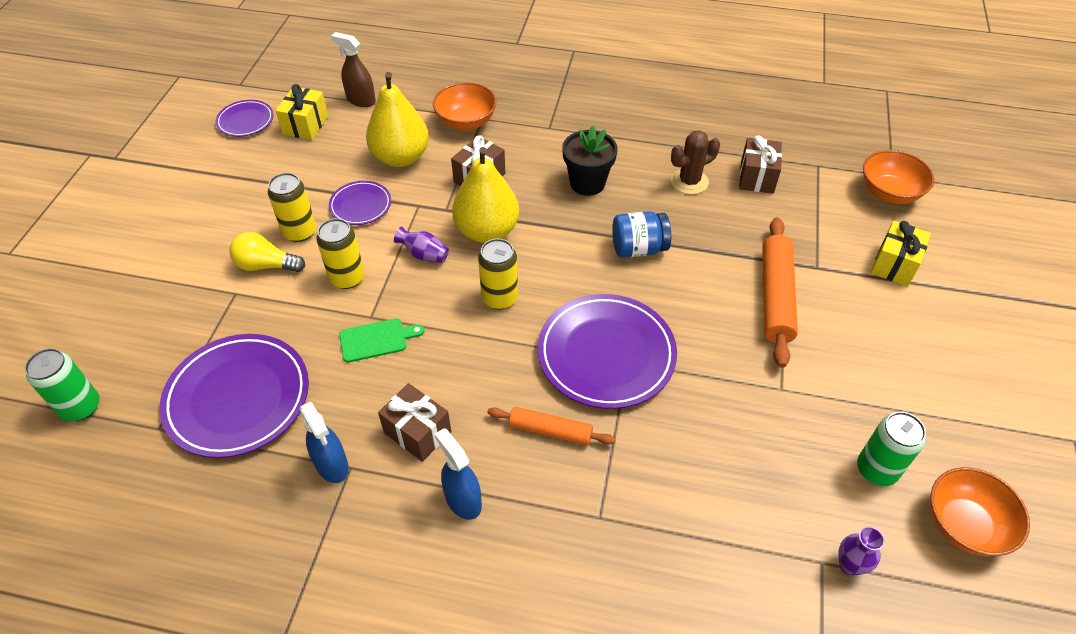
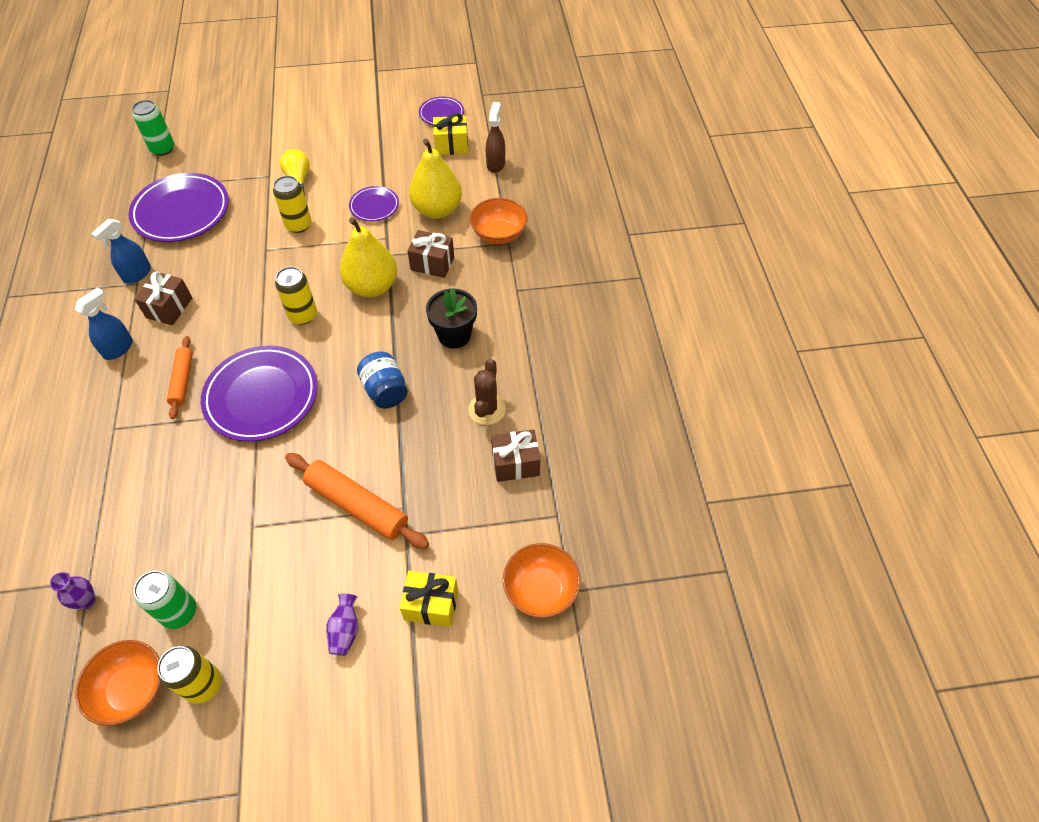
camera: 70 degrees right, 5 degrees up
(300, 232) = (336, 185): yellow can -> yellow can (203, 684)
(376, 340) = (245, 260): green cutting board -> none
(424, 255) = (334, 258): purple vase -> purple vase (345, 630)
(689, 181) = (486, 409): brown cactus -> brown cactus turned 60 degrees clockwise
(775, 297) = (357, 505): orange rolling pin -> orange rolling pin turned 45 degrees clockwise

